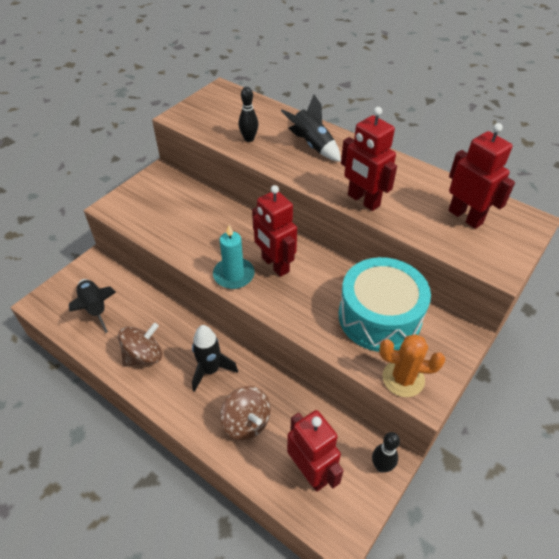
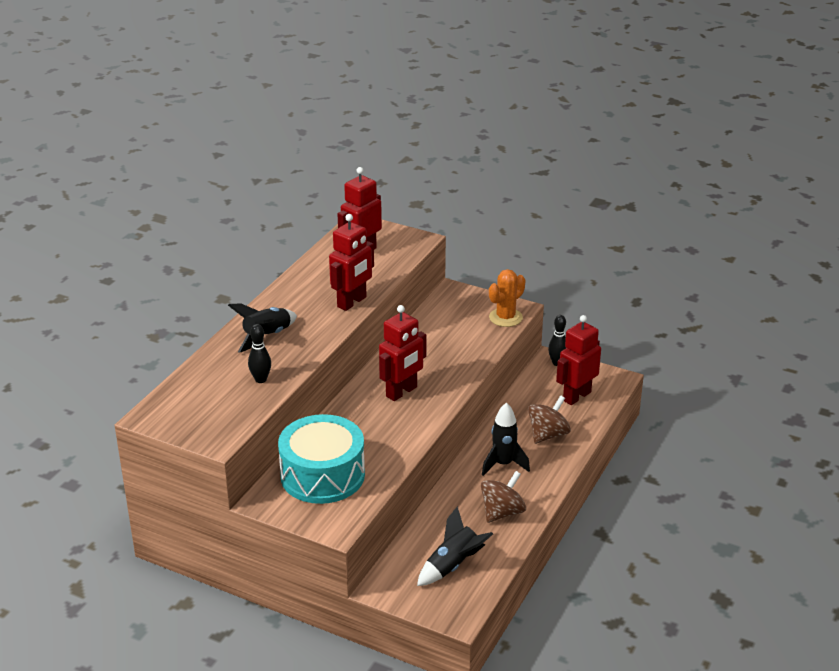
camera: 100 degrees left, 15 degrees down
(144, 356) = (502, 512): brown spinning top -> brown spinning top turned 90 degrees clockwise
(234, 275) = (422, 416): turquoise candle -> none
(379, 317) = (447, 330): turquoise drum -> turquoise drum (322, 475)
(403, 378) = (505, 317): orange cactus -> orange cactus turned 45 degrees clockwise

